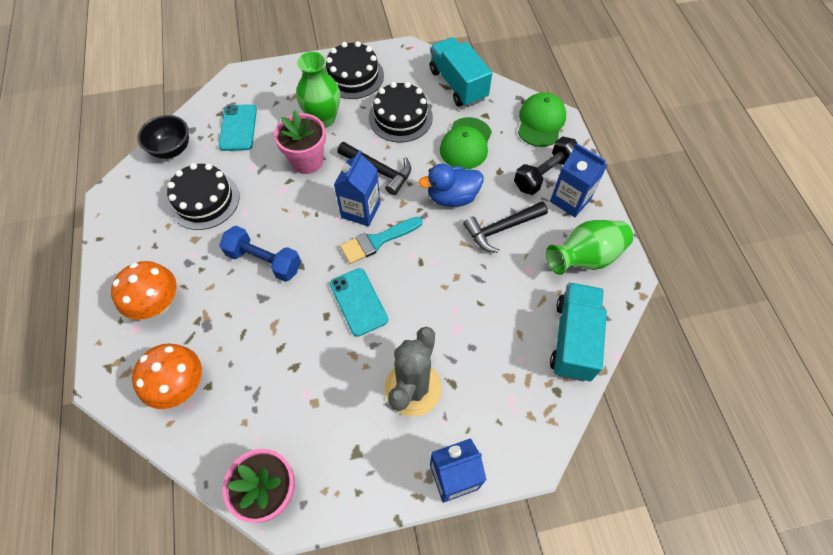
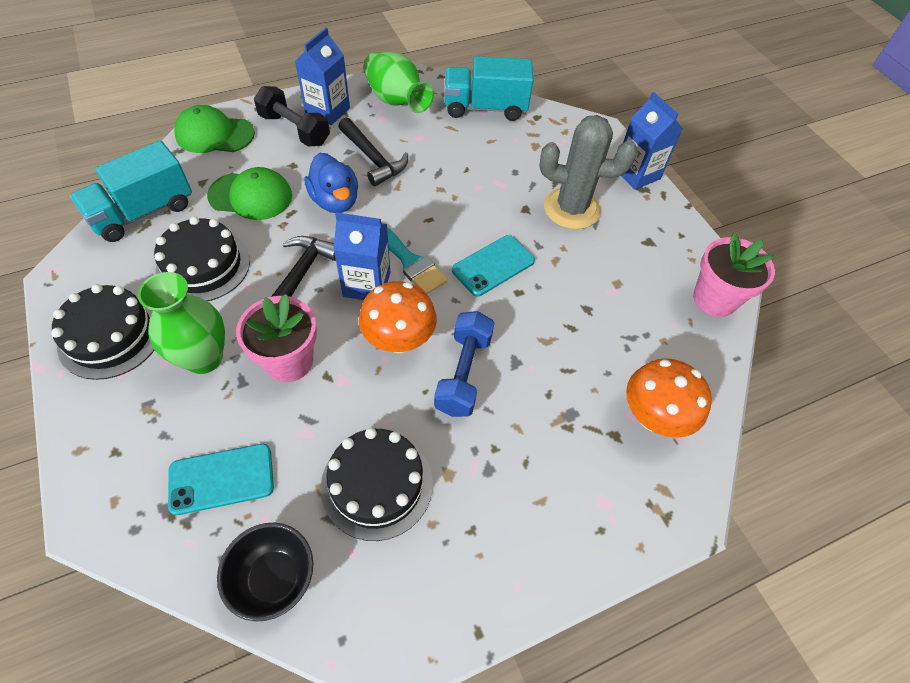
camera: 105 degrees left, 5 degrees down
(158, 304) = (561, 486): orange mushroom -> orange mushroom (399, 340)

